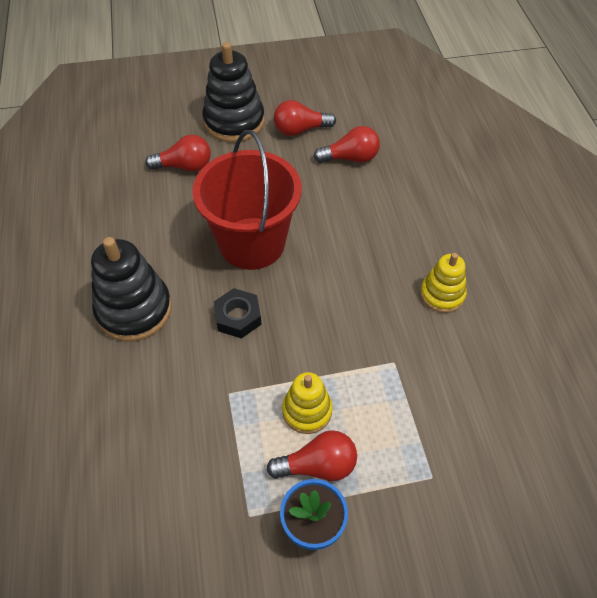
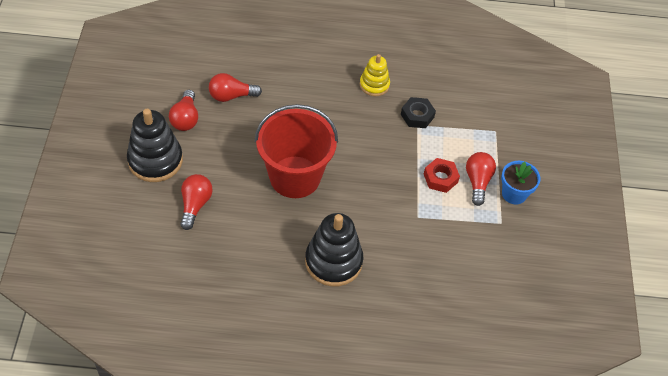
camera: 80 degrees left, 0 degrees up
(238, 317) = (359, 199): black nut -> black nut (417, 116)
(307, 411) = (440, 178): yellow stacking toy -> red nut
(350, 158) = (231, 96): red light bulb -> red light bulb turned 105 degrees counterclockwise

